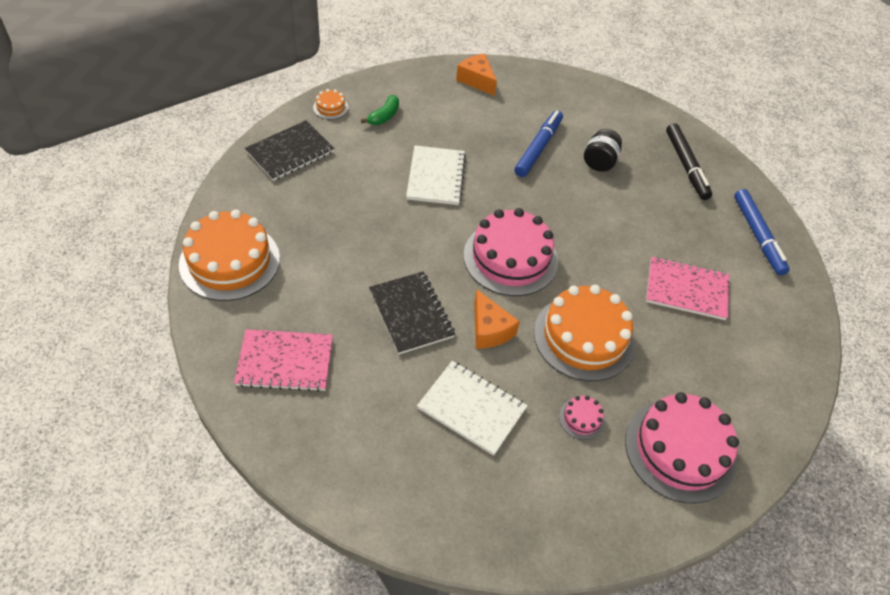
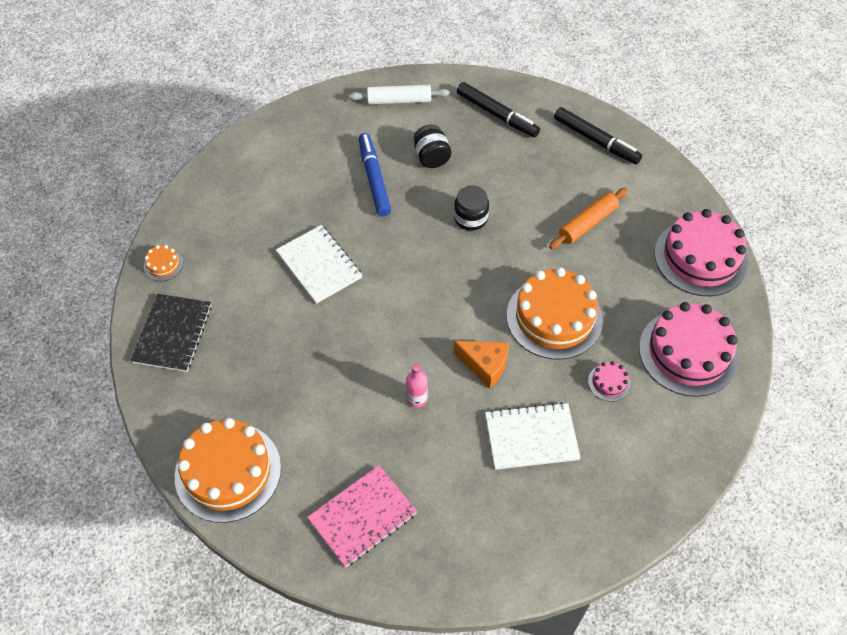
camera: 35 degrees left, 5 degrees up
(384, 116) = (219, 239): green banana -> none
(411, 314) = (417, 399): black notebook -> pink bottle
(477, 80) = (263, 148): orange cheese -> none
(510, 258) = (444, 293): pink cake -> pink cake (700, 257)
(587, 222) = (470, 218): none -> black jar
(613, 110) = (399, 100): none -> white rolling pin
(686, 290) = (587, 223): pink notebook -> orange rolling pin
(757, 236) = (596, 141): blue marker -> black marker

